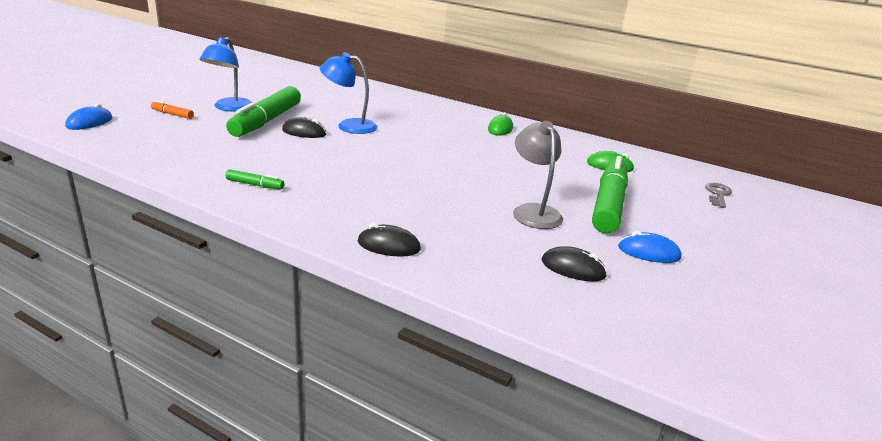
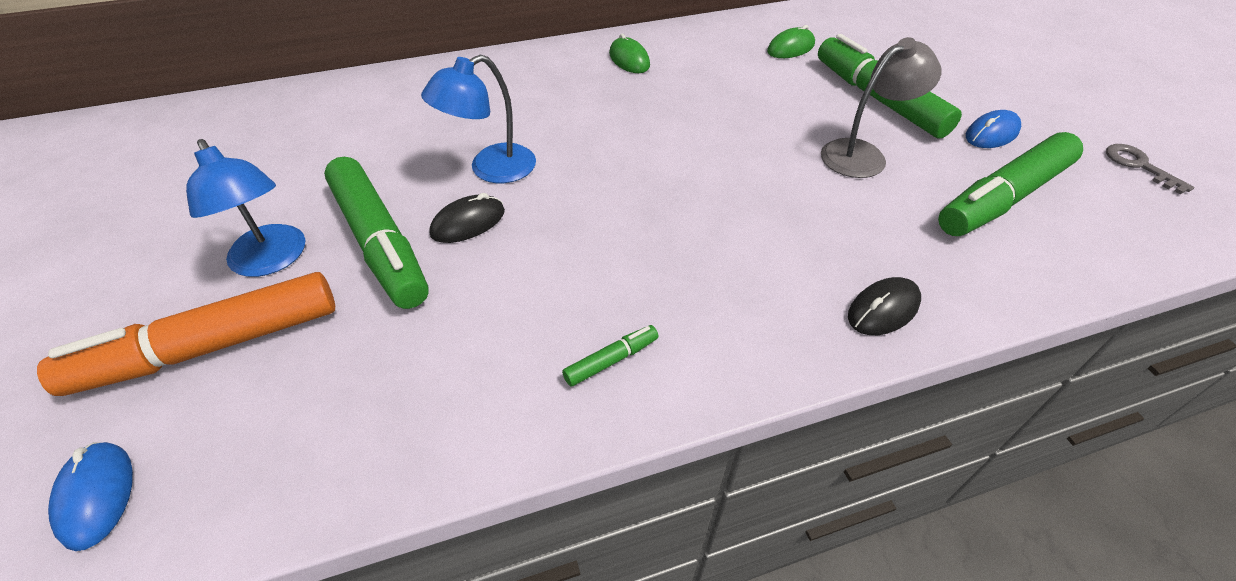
camera: 45 degrees left, 20 degrees up
(172, 114) = (211, 347): orange marker -> orange marker, size x2.41
(533, 211) = (863, 154): grey lamp -> grey lamp turned 120 degrees clockwise
(573, 268) = (1002, 198): black mouse -> green marker
(718, 194) = (897, 29): grey key -> grey key (1139, 166)

